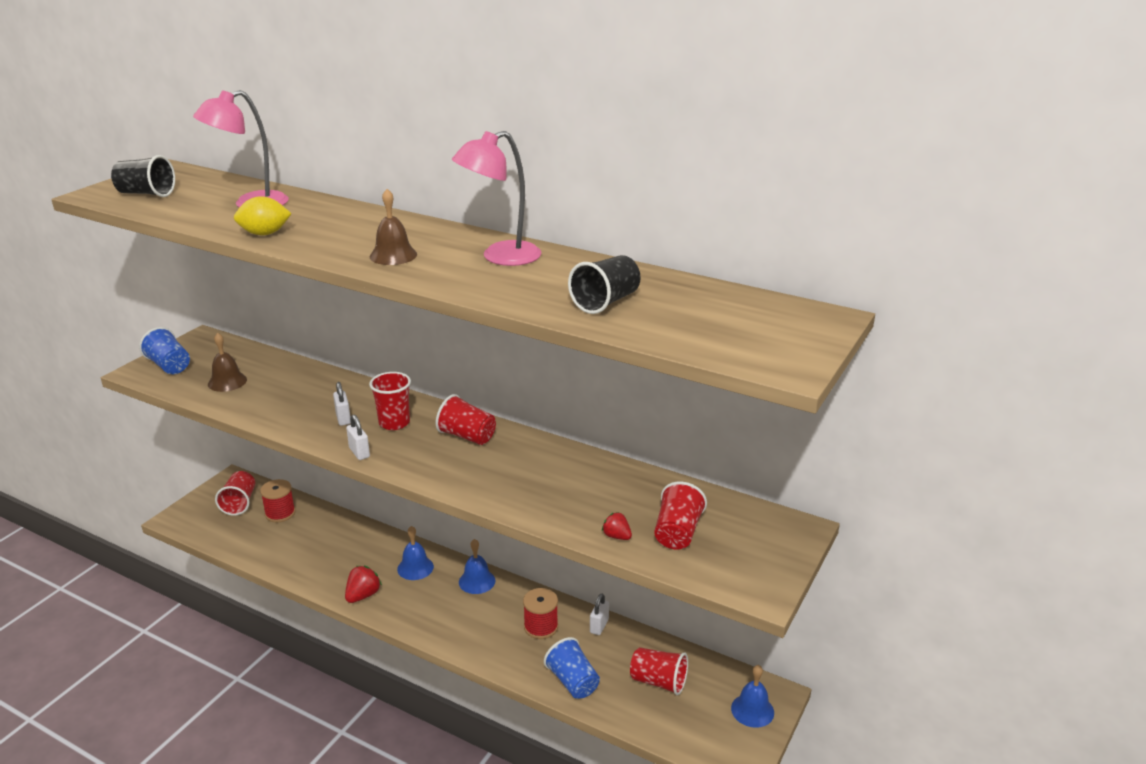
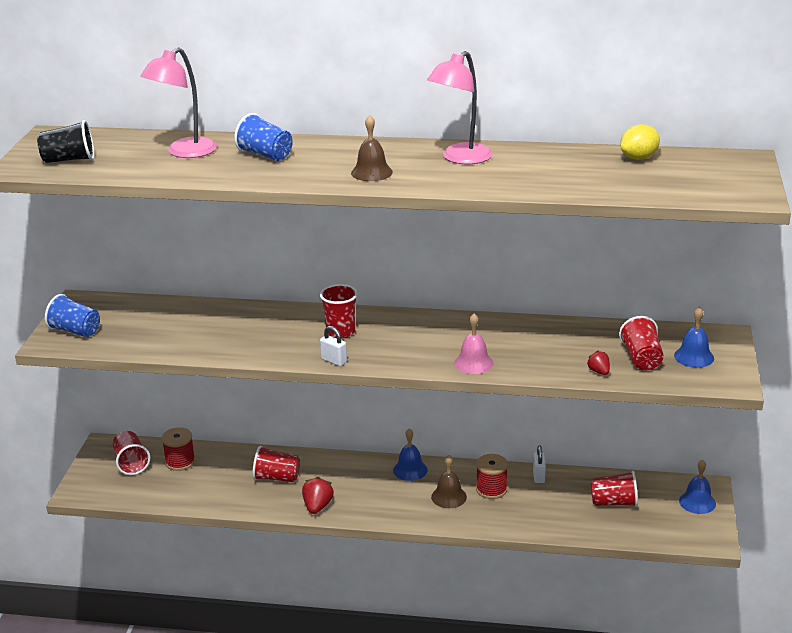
camera: 20 degrees left, 0 degrees up
(227, 382) = (149, 332): brown bell -> brown bell (449, 497)
(265, 234) = (236, 175): yellow lemon -> yellow lemon (639, 158)
(343, 419) = (292, 338): white padlock -> none
(415, 568) = (347, 473): blue bell -> blue bell (694, 357)
(467, 436) = (414, 328): red cup -> red cup (277, 478)
(492, 490) = (473, 363): none -> pink bell
(573, 682) = (547, 521): blue cup -> blue cup (265, 155)
(606, 302) = (581, 177): black cup -> none
(617, 536) = (599, 372): red strawberry -> red strawberry turned 45 degrees clockwise

